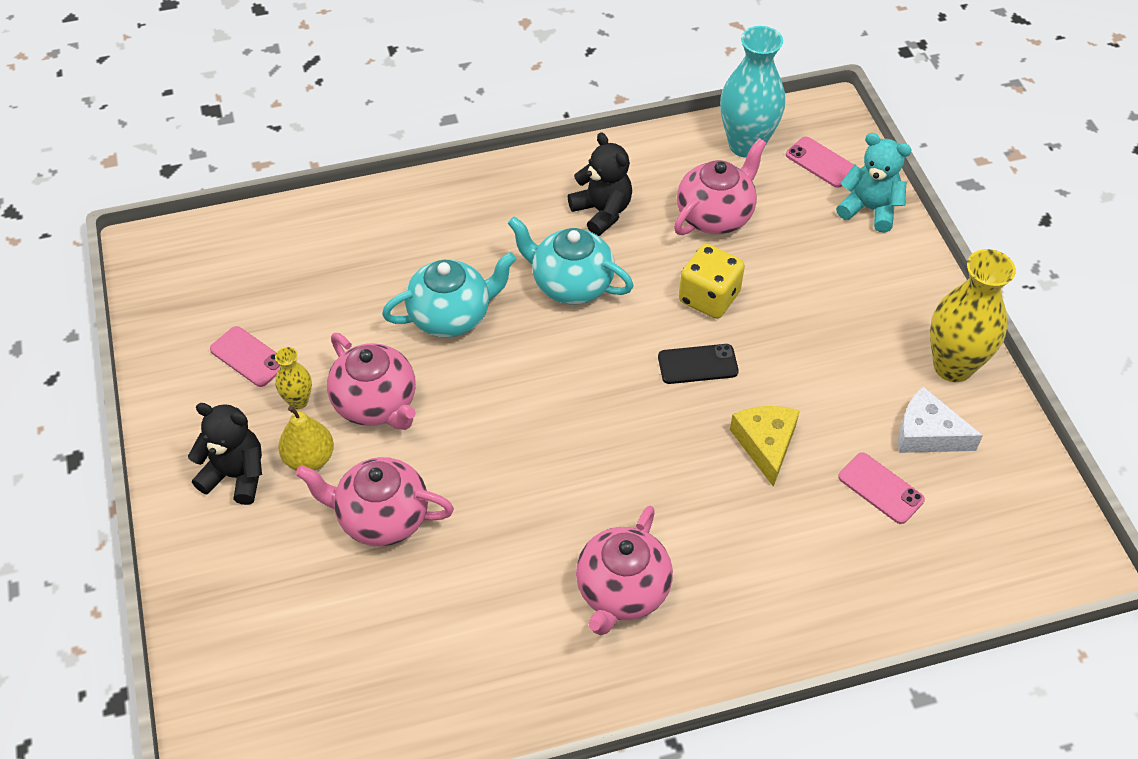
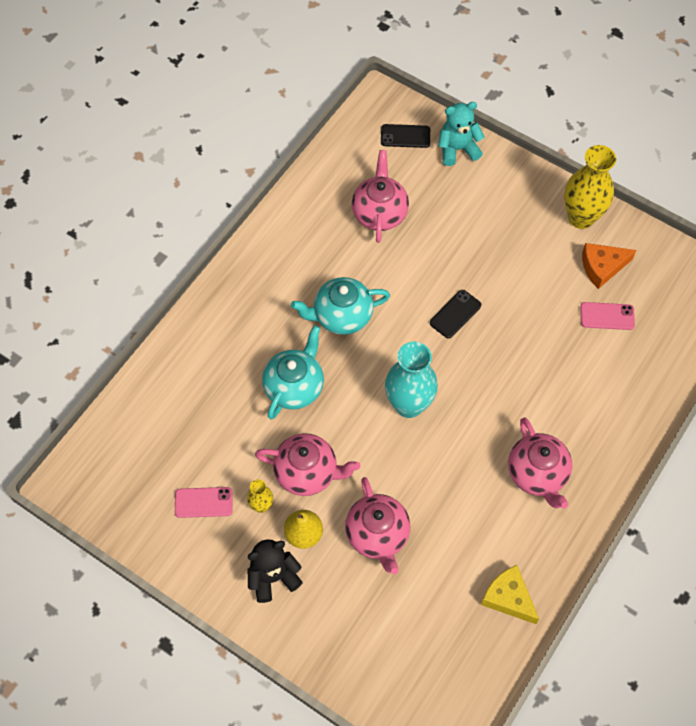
camera: 40 degrees left, 10 degrees up
(381, 518) = (378, 535): pink teapot -> pink teapot turned 75 degrees counterclockwise
(602, 212) = (314, 256): black teddy bear -> none
(709, 297) = (423, 268): yellow dice -> none
(746, 145) = (354, 153): turquoise vase -> turquoise vase (409, 405)
(765, 444) = (531, 335): yellow cheese -> yellow cheese (508, 597)
(821, 162) = (405, 136): pink phone -> black phone
(927, 433) = (602, 267): white cheese -> orange cheese

